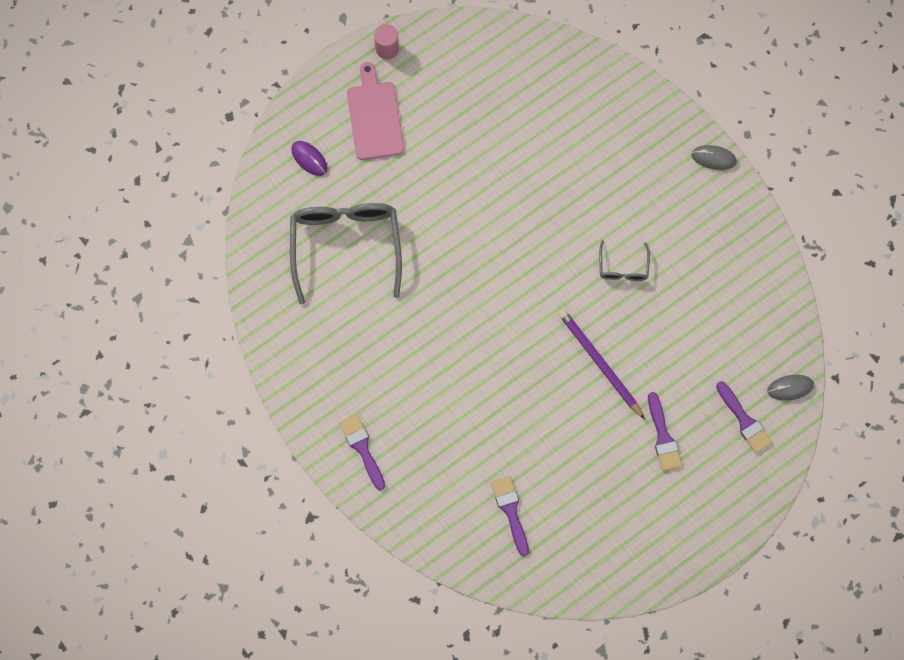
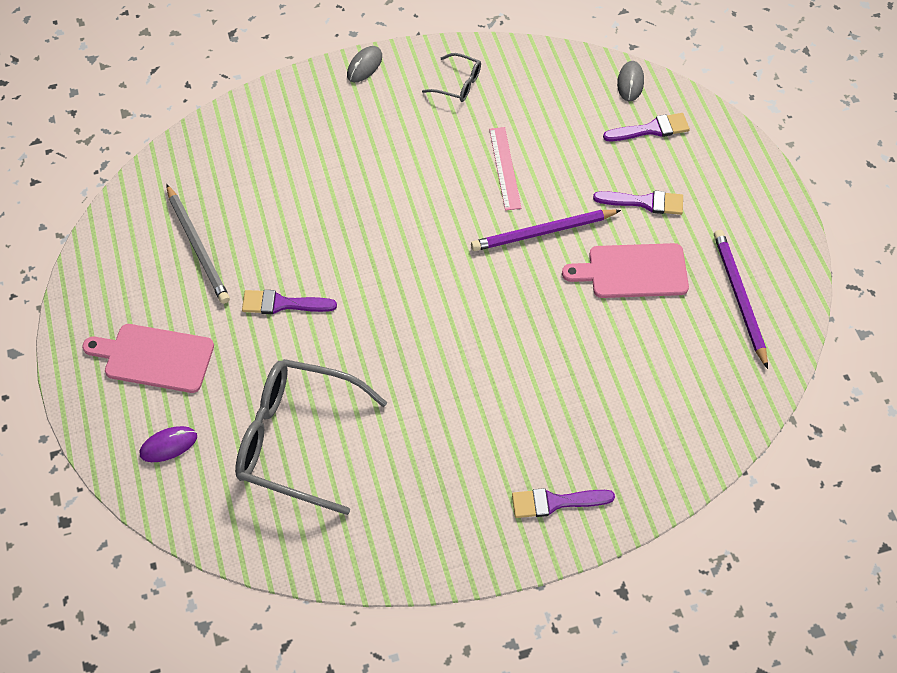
camera: 70 degrees left, 15 degrees down
(387, 48) = (78, 318): pink cylinder -> none
(481, 104) = (198, 246): none -> grey pencil
(510, 511) = (681, 369): purple brush -> purple brush (282, 304)
(589, 446) = (632, 271): none -> pink cutting board
(597, 540) = (739, 297): none -> purple pencil
(623, 267) = (446, 178): grey glasses -> grey glasses (458, 84)
(652, 311) = (505, 168): none -> pink ruler

